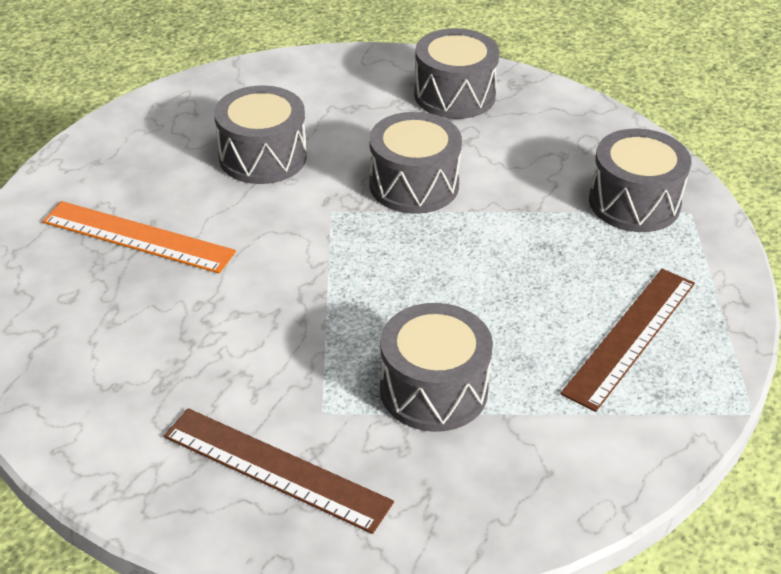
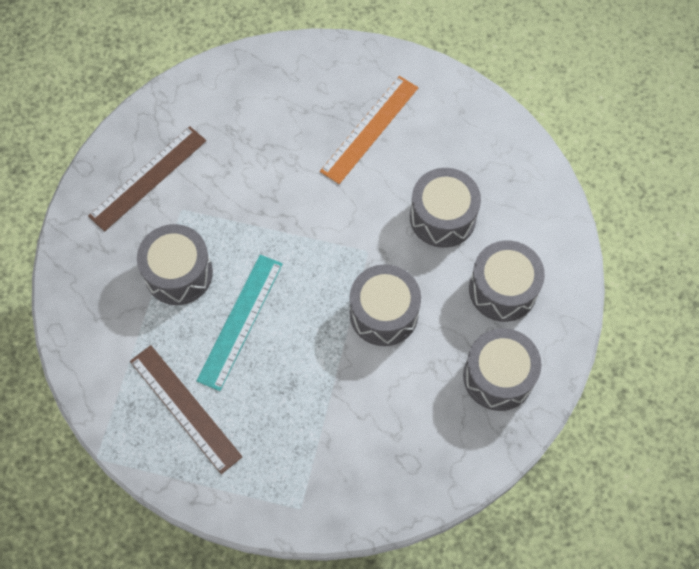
camera: 105 degrees right, 25 degrees up
(480, 308) = (240, 321): none -> turquoise ruler
(634, 202) = (322, 469): grey drum -> grey drum (503, 289)

